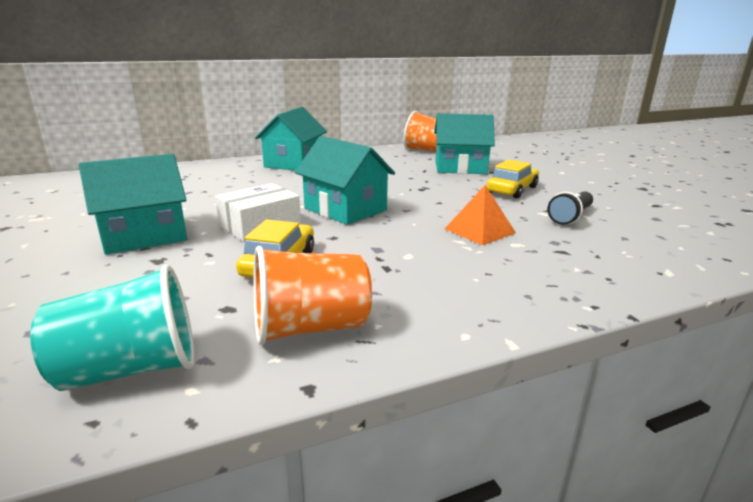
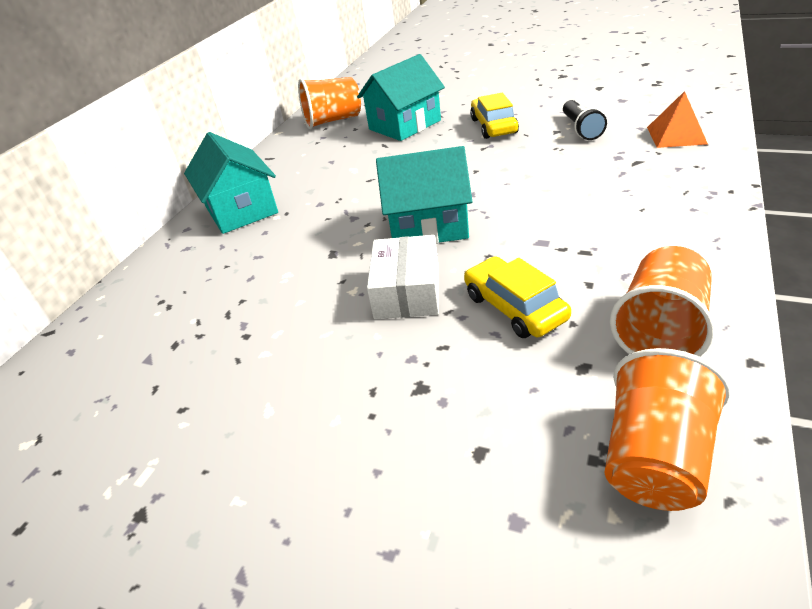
camera: 40 degrees left, 15 degrees up
(131, 369) = (654, 458): turquoise cup -> orange cup
(144, 236) = (335, 383): turquoise house -> none
(480, 231) = (561, 178): orange pyramid -> orange pyramid (676, 135)

